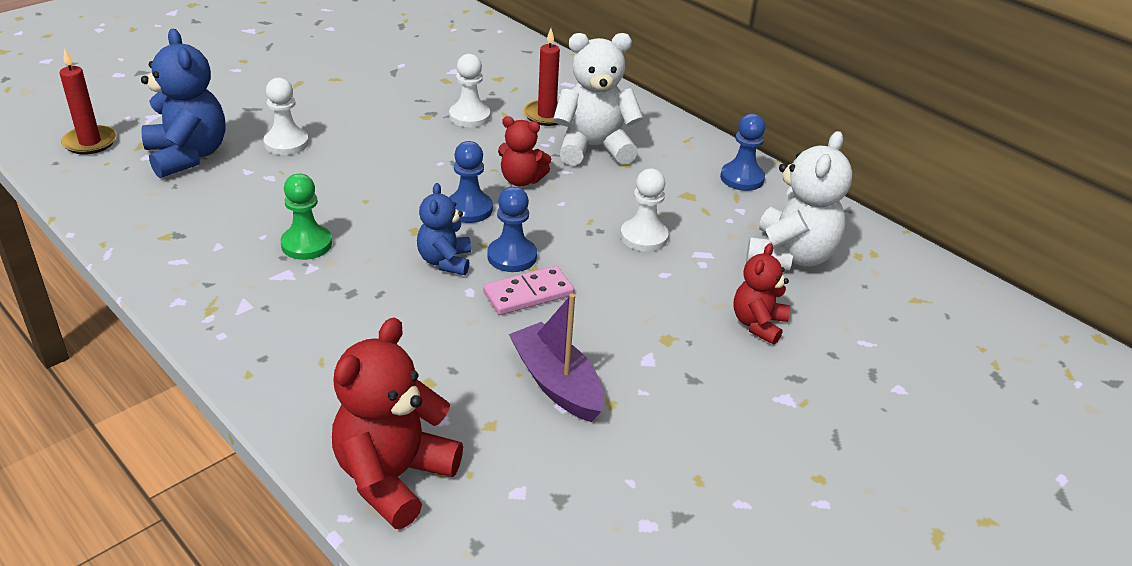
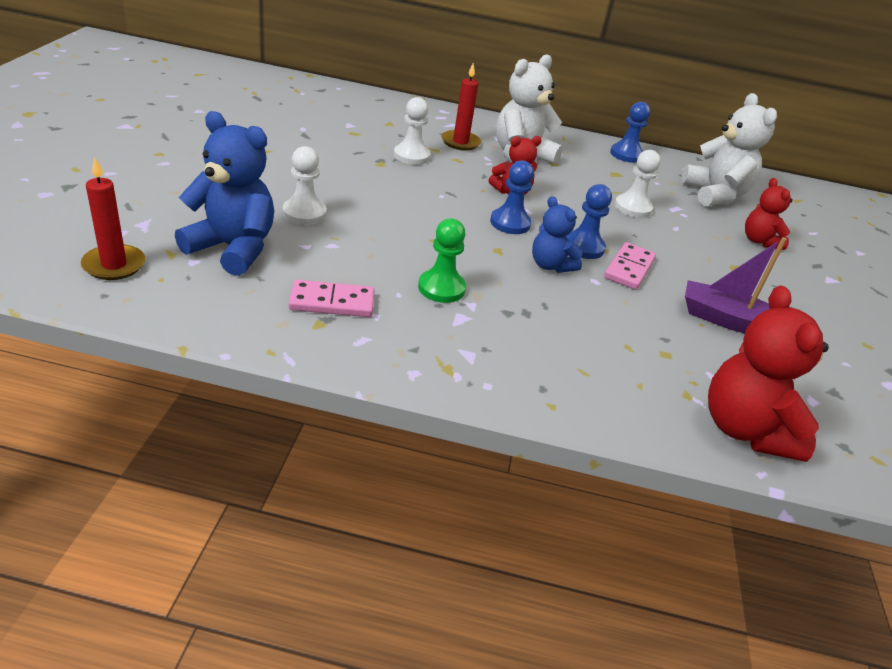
camera: 40 degrees left, 0 degrees up
(200, 223) = (332, 302): none -> pink domino

